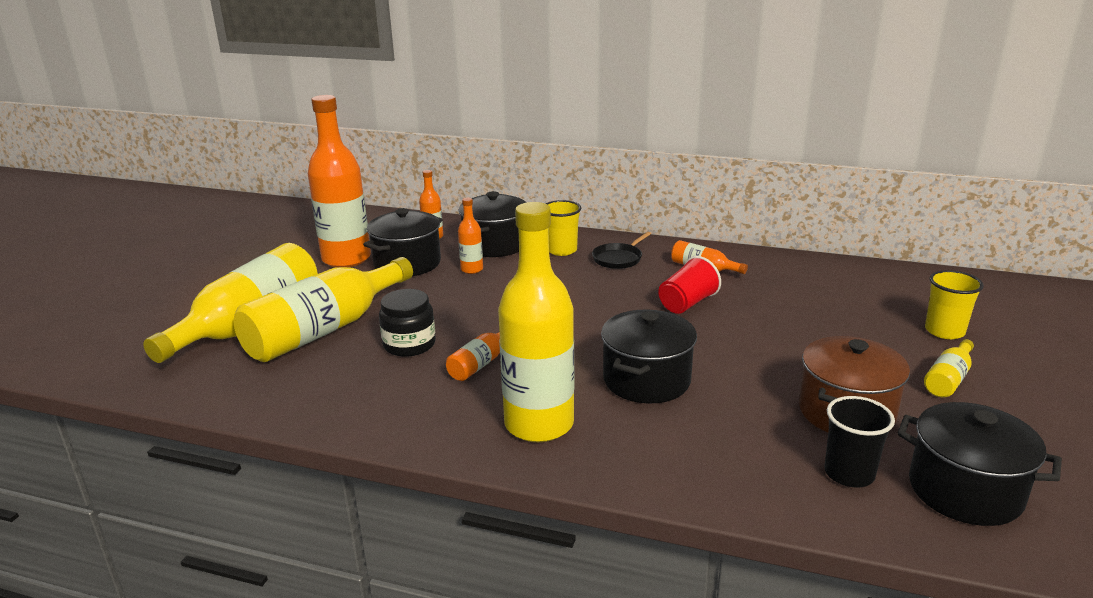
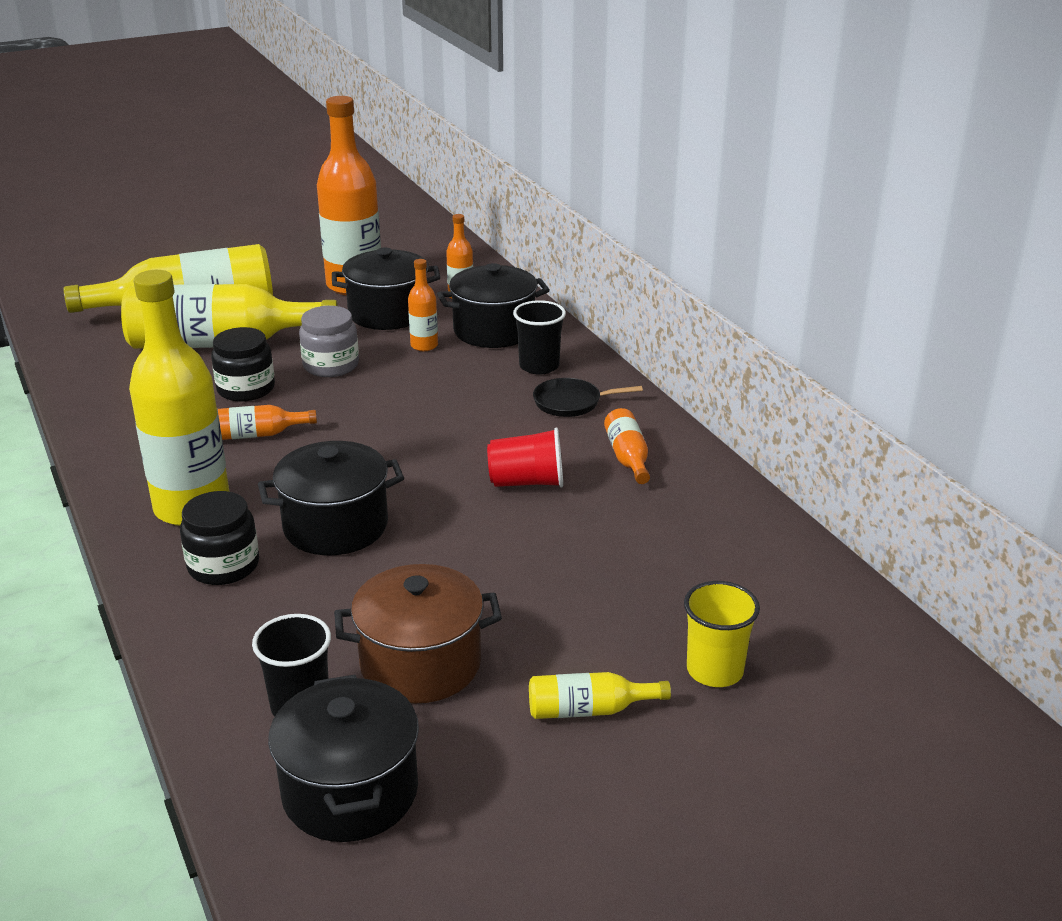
camera: 45 degrees right, 5 degrees up
(437, 305) = (331, 365): none -> grey jar
(561, 250) = (539, 366): yellow cup -> black cup
(636, 440) = (223, 565): none -> black jar

